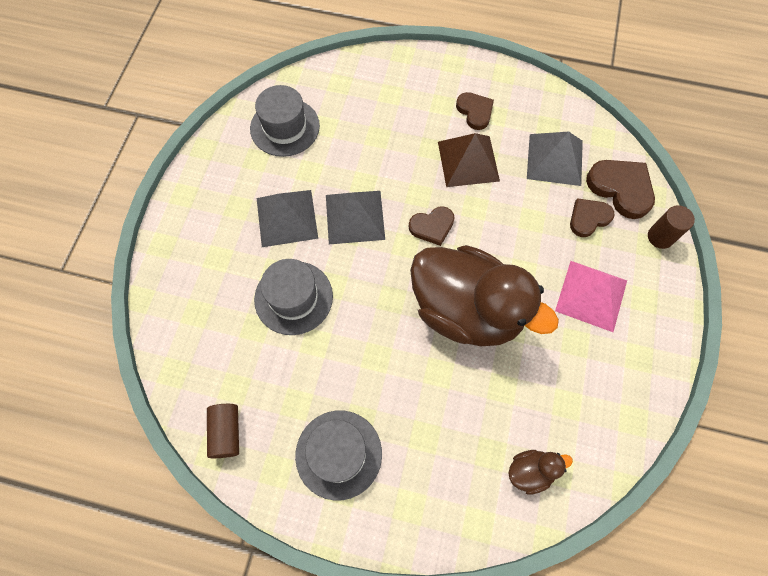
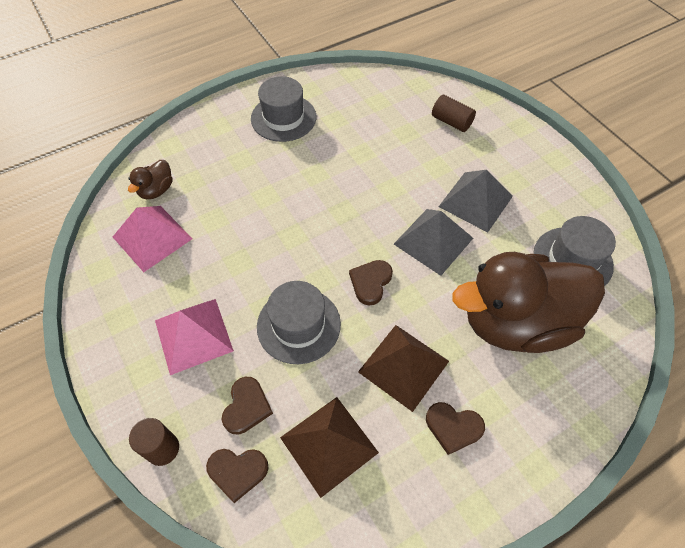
camera: 135 degrees right, 10 degrees down
(226, 432) = (355, 84): brown cylinder -> brown cylinder (451, 122)
(293, 297) = (405, 163): grey hat -> grey hat (298, 325)
(466, 310) = (283, 245): brown duck -> brown duck (516, 322)
(555, 159) = (329, 445): grey pyramid -> brown pyramid
(568, 415) = (152, 237): none -> pink pyramid
(621, 188) = (237, 472): brown heart -> brown heart, size x0.65

